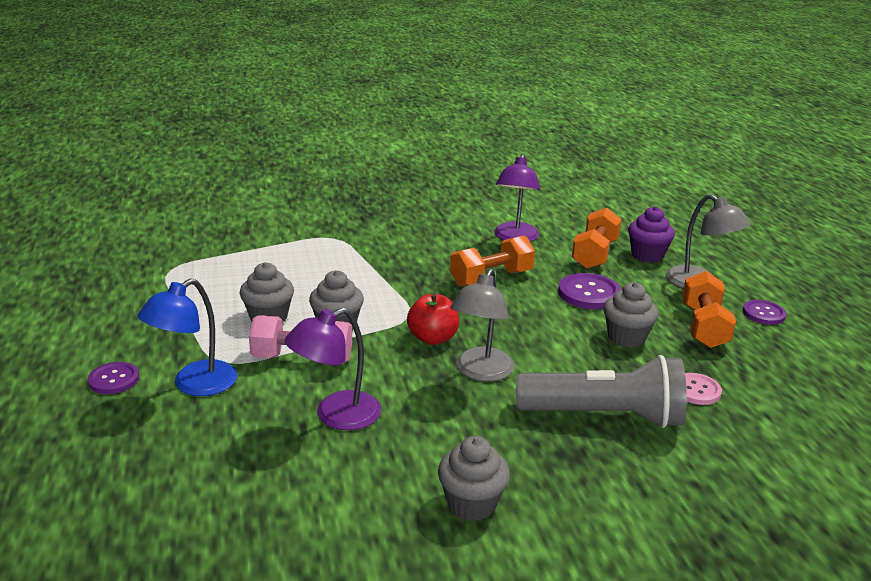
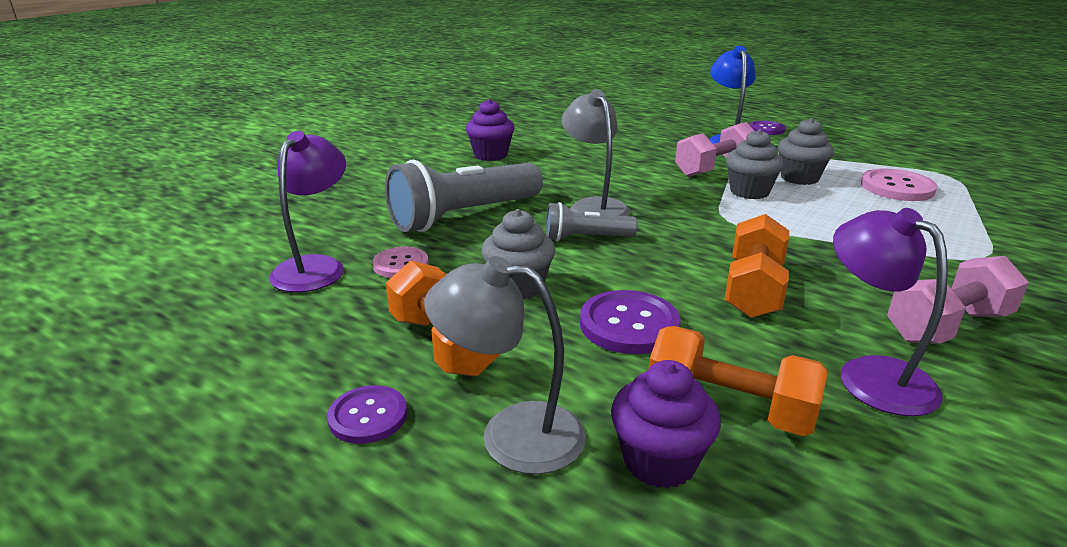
camera: 140 degrees right, 0 degrees up
(234, 280) = (897, 187): none -> pink button
(336, 416) = (628, 156): purple lamp -> purple lamp (315, 267)
(432, 338) = (672, 212): red apple -> none
(439, 232) = (947, 326): none -> pink dumbbell
(471, 504) = (491, 155): grey cupcake -> purple cupcake
(534, 349) = (585, 238): none -> grey flashlight
(594, 254) = (729, 408): orange dumbbell -> orange dumbbell turned 45 degrees counterclockwise

